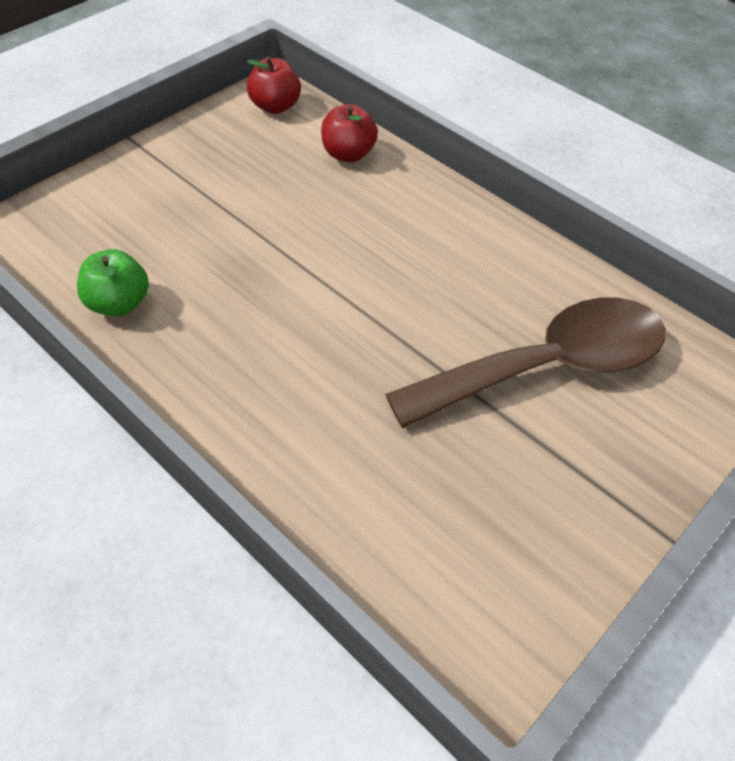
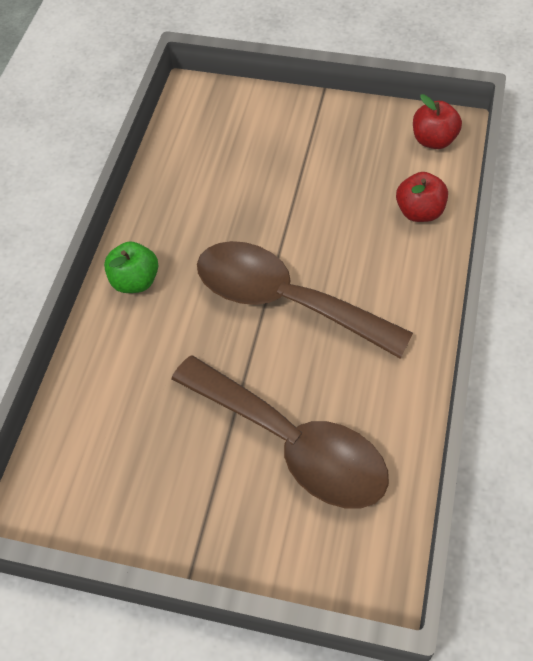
camera: 65 degrees right, 5 degrees up
(119, 303) = (174, 180): green apple -> green apple (135, 281)
(369, 291) = (284, 300): none -> brown spoon

